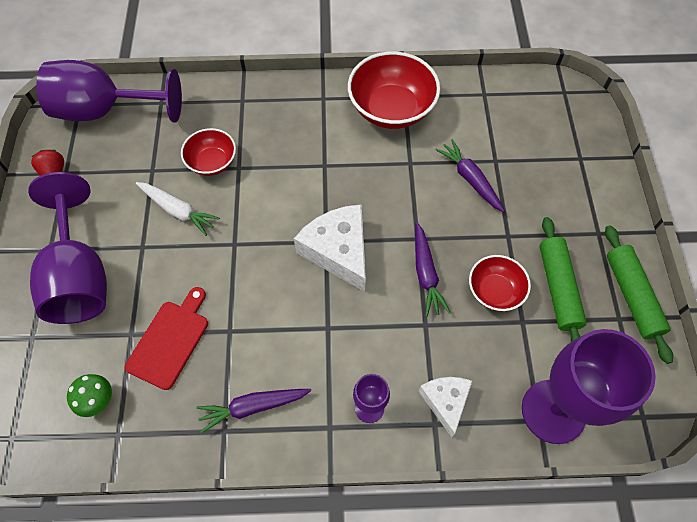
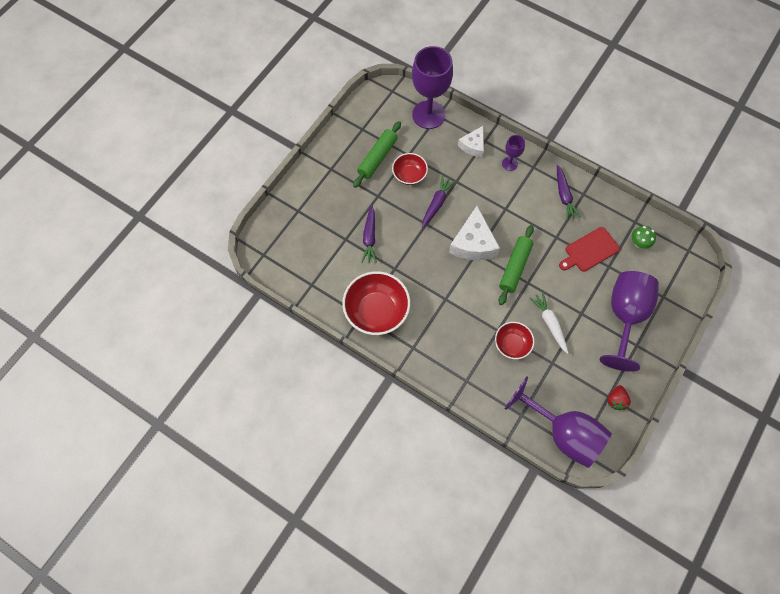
camera: 145 degrees left, 5 degrees up
(253, 407) = (564, 196): purple carrot -> purple carrot turned 60 degrees clockwise
(631, 296) = (346, 134): green rolling pin -> green rolling pin (515, 267)

